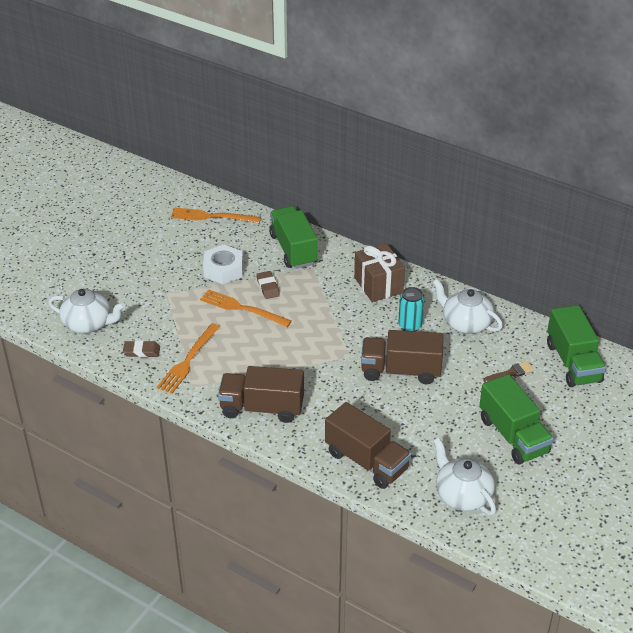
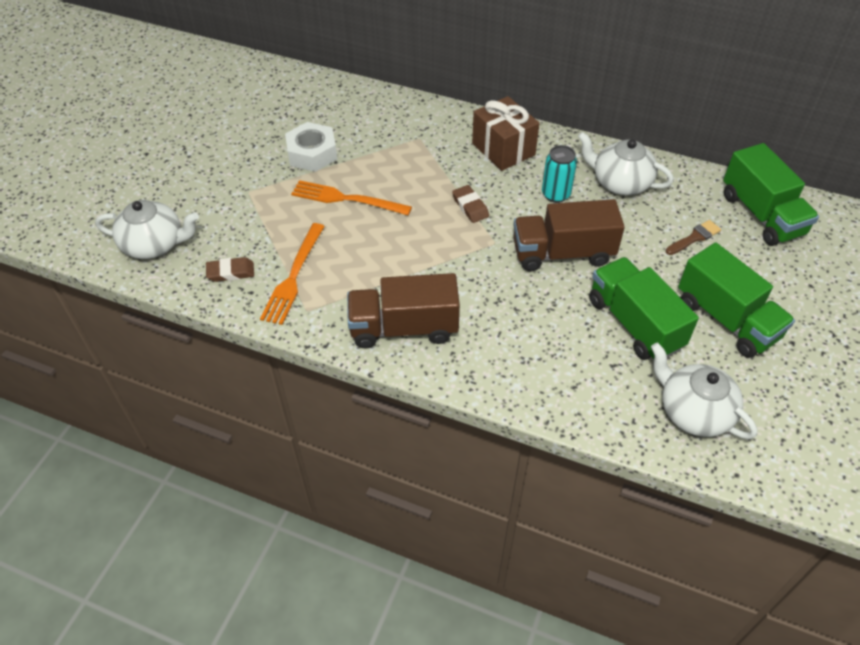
camera: 10 degrees left, 10 degrees up
(212, 216) = (283, 91): orange fork -> none
(268, 287) = (371, 168): brown eraser -> brown eraser (470, 206)
(293, 249) = (391, 119): green truck -> green truck (634, 323)
(366, 461) = (557, 382): brown truck -> none

